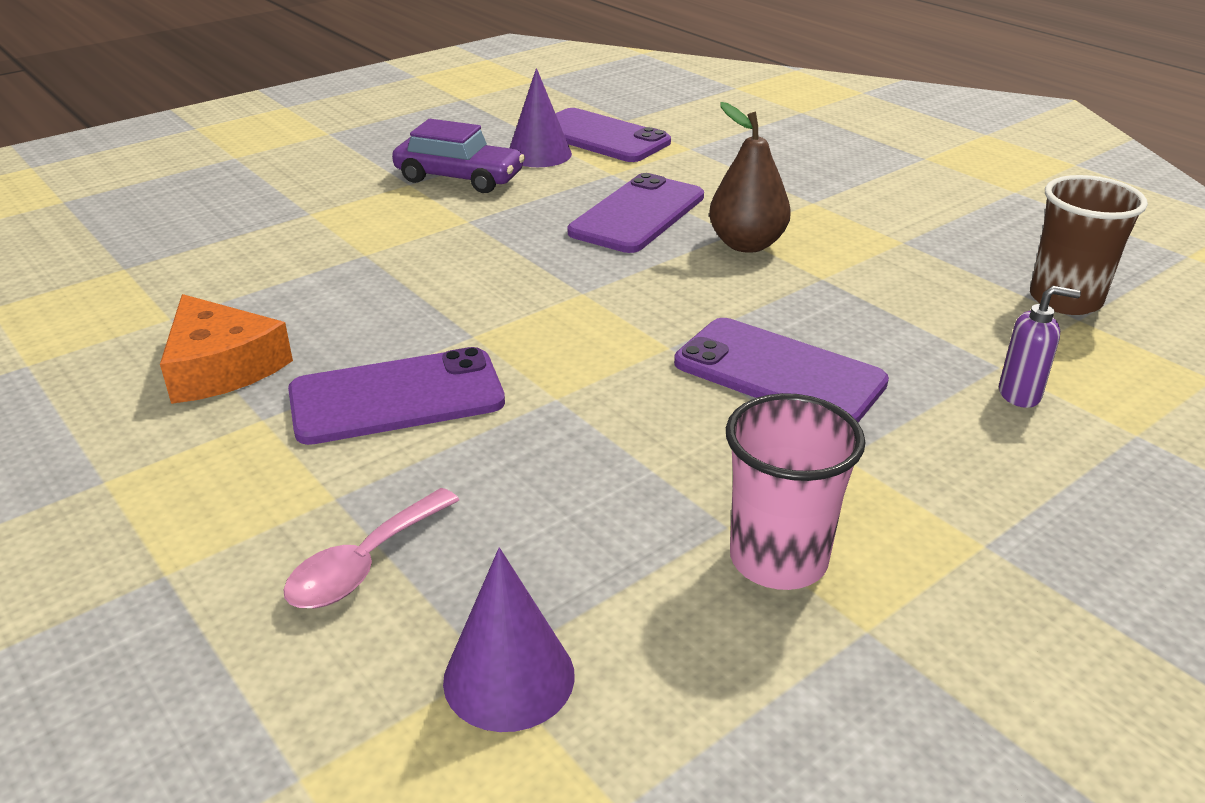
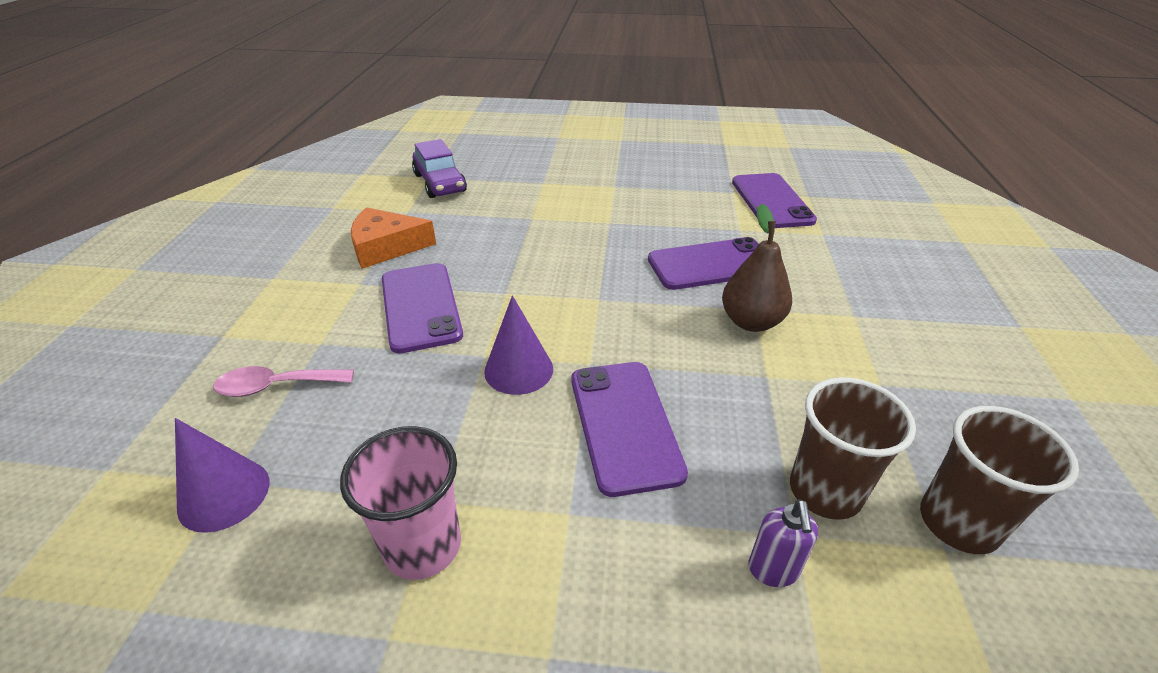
camera: 45 degrees right, 5 degrees up
(221, 366) = (386, 247): orange cheese -> orange cheese turned 75 degrees clockwise
(396, 397) = (421, 307): purple phone -> purple phone turned 45 degrees clockwise
(459, 178) = (645, 194): purple car -> purple car (440, 183)
(539, 154) = (714, 197): purple cone -> purple cone (518, 370)
(975, 329) = (825, 491): none -> brown cup
(1020, 395) = (773, 570): purple soap dispenser -> purple soap dispenser turned 45 degrees clockwise

